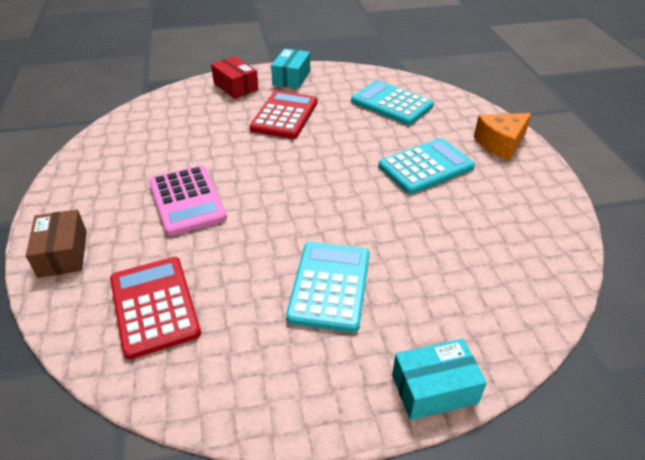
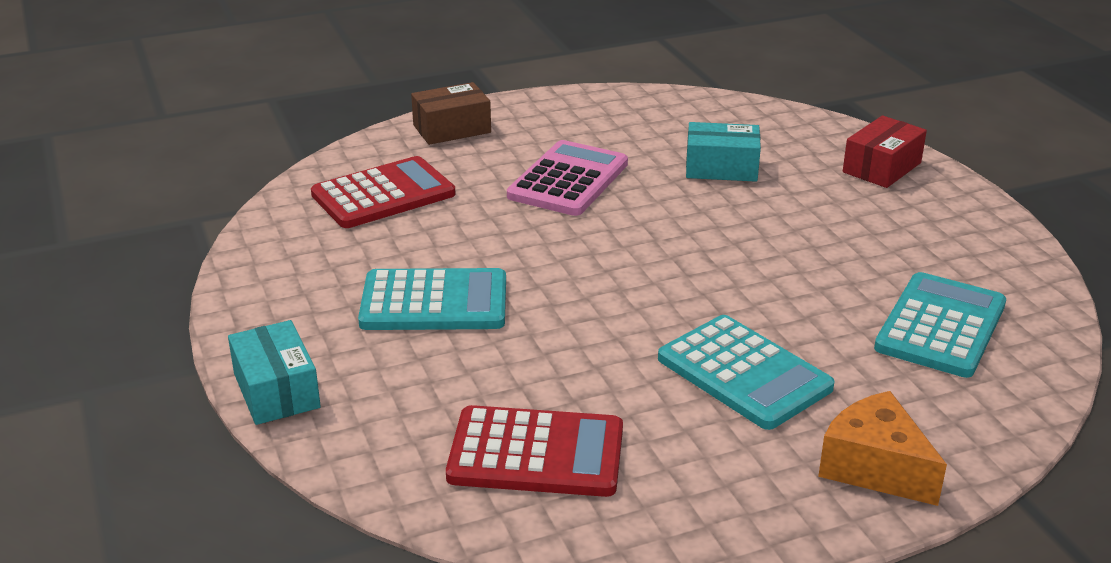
camera: 80 degrees right, 10 degrees down
(187, 200) = (568, 180): pink calculator -> pink calculator turned 150 degrees clockwise
(284, 115) = (821, 222): red calculator -> red calculator (536, 454)
(291, 77) = (955, 212): turquoise box -> turquoise box (721, 168)

